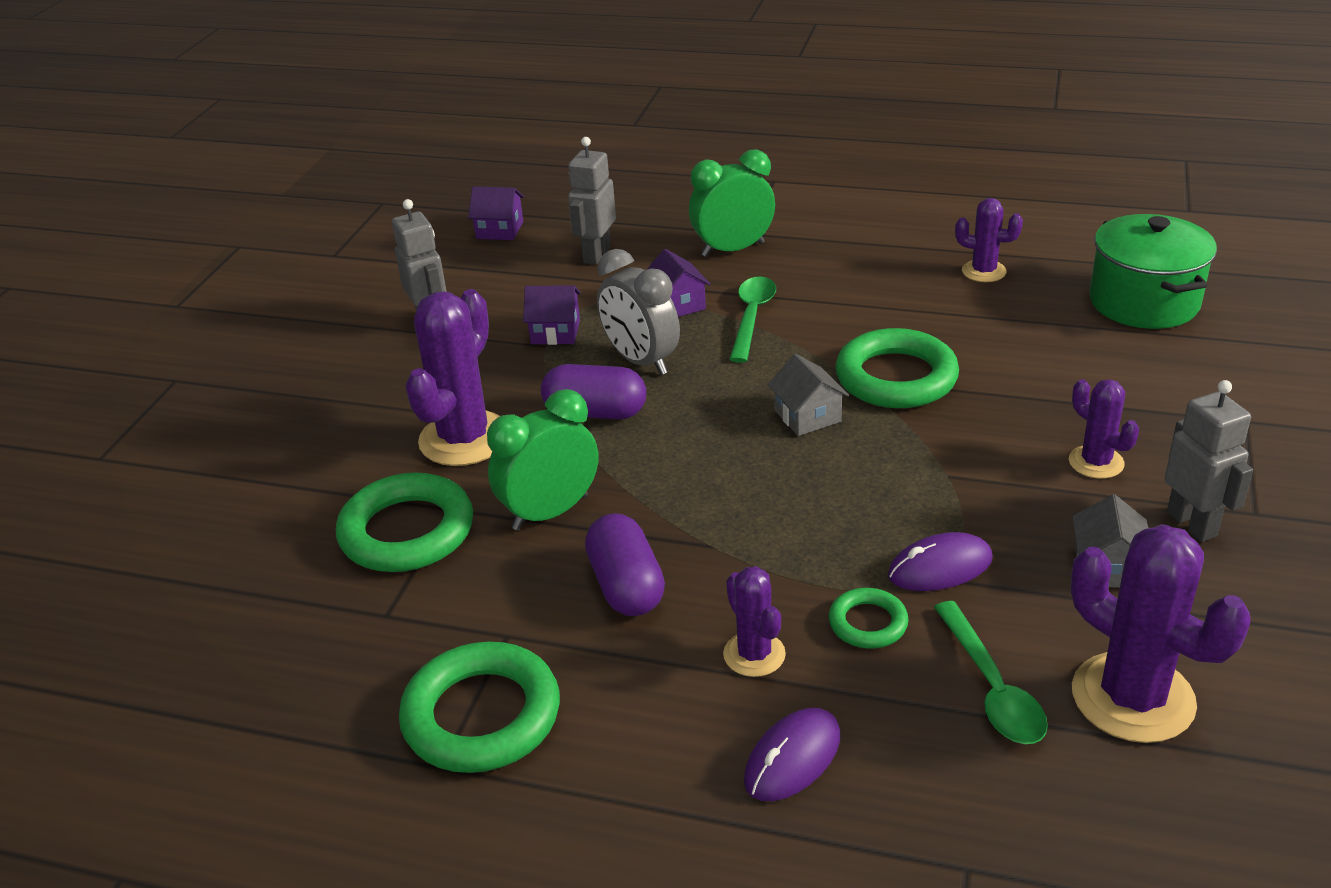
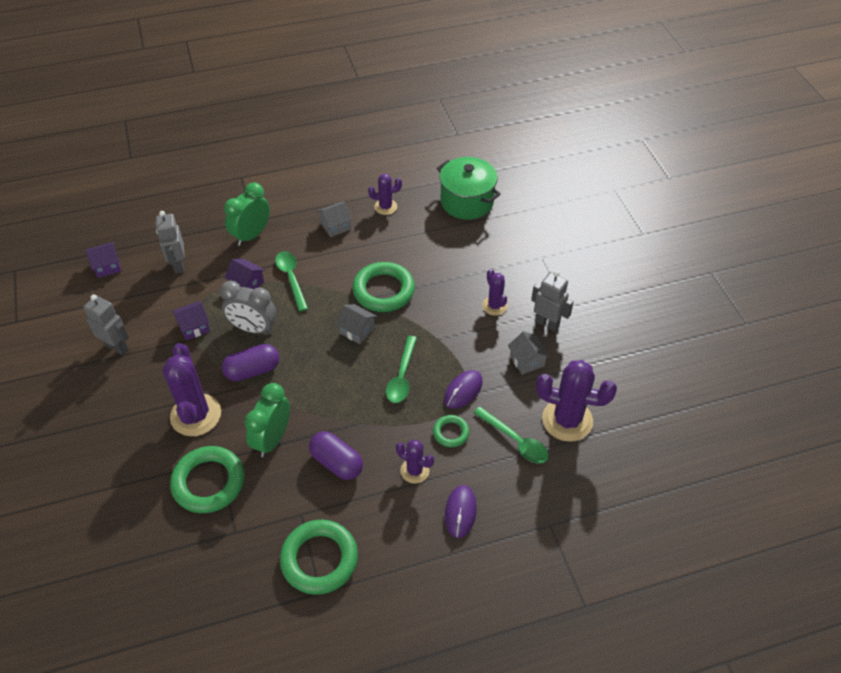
camera: 35 degrees left, 15 degrees up
(838, 505) = (402, 376): none -> green spoon
(877, 273) = (335, 226): none -> grey house
(1096, 462) = (494, 306): purple cactus -> purple cactus turned 45 degrees clockwise

